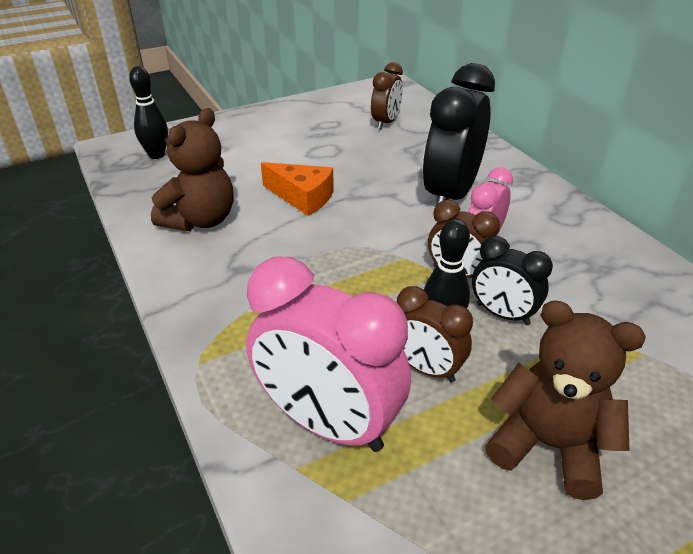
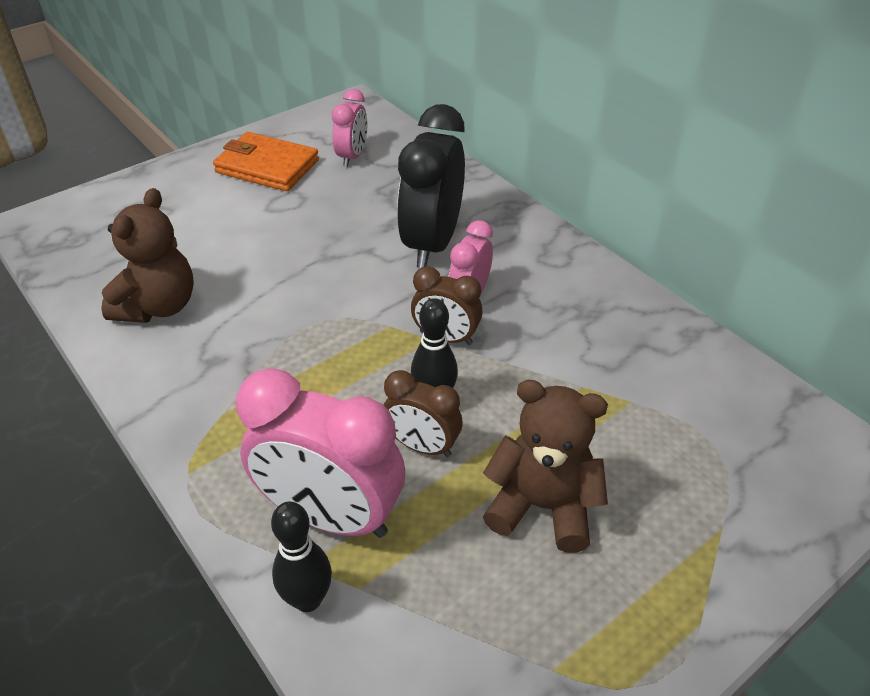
camera: 10 degrees left, 5 degrees up
(157, 155) = (89, 227): black bowling pin -> black bowling pin (308, 599)
(302, 197) = (269, 265): orange cheese -> none
(312, 124) = (267, 166): none -> orange wallet
(386, 122) = (352, 157): brown clock -> pink clock
(502, 314) = (493, 377): black clock -> none

